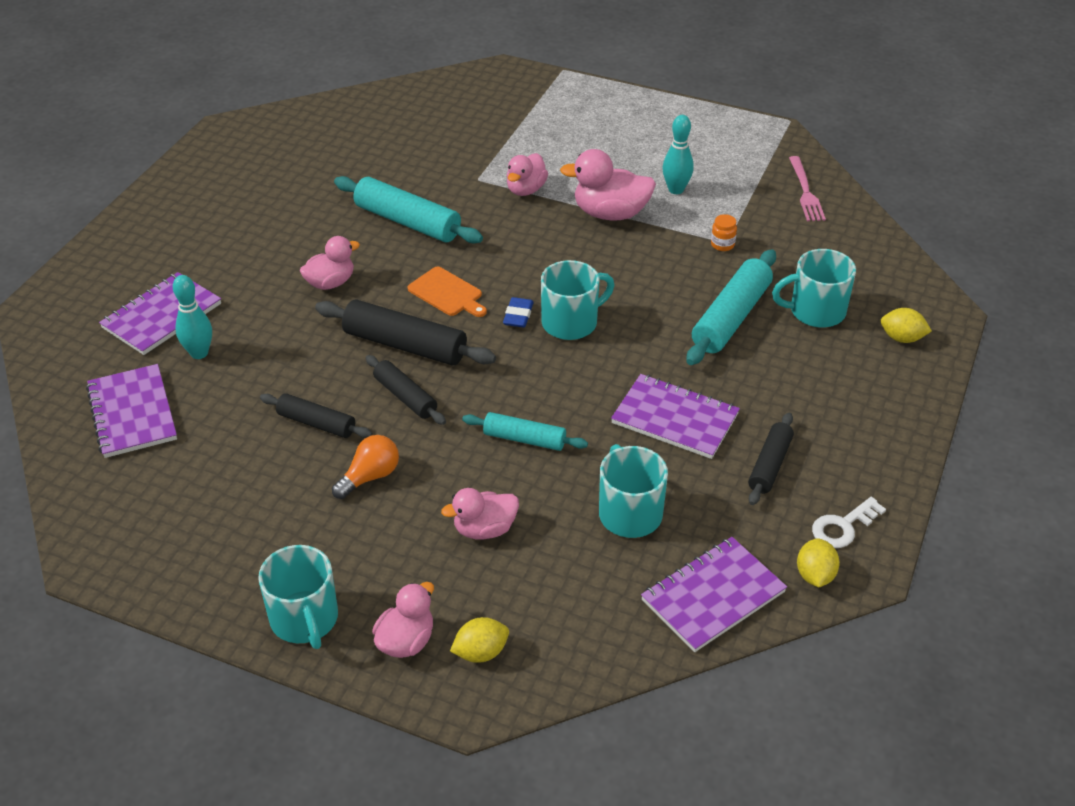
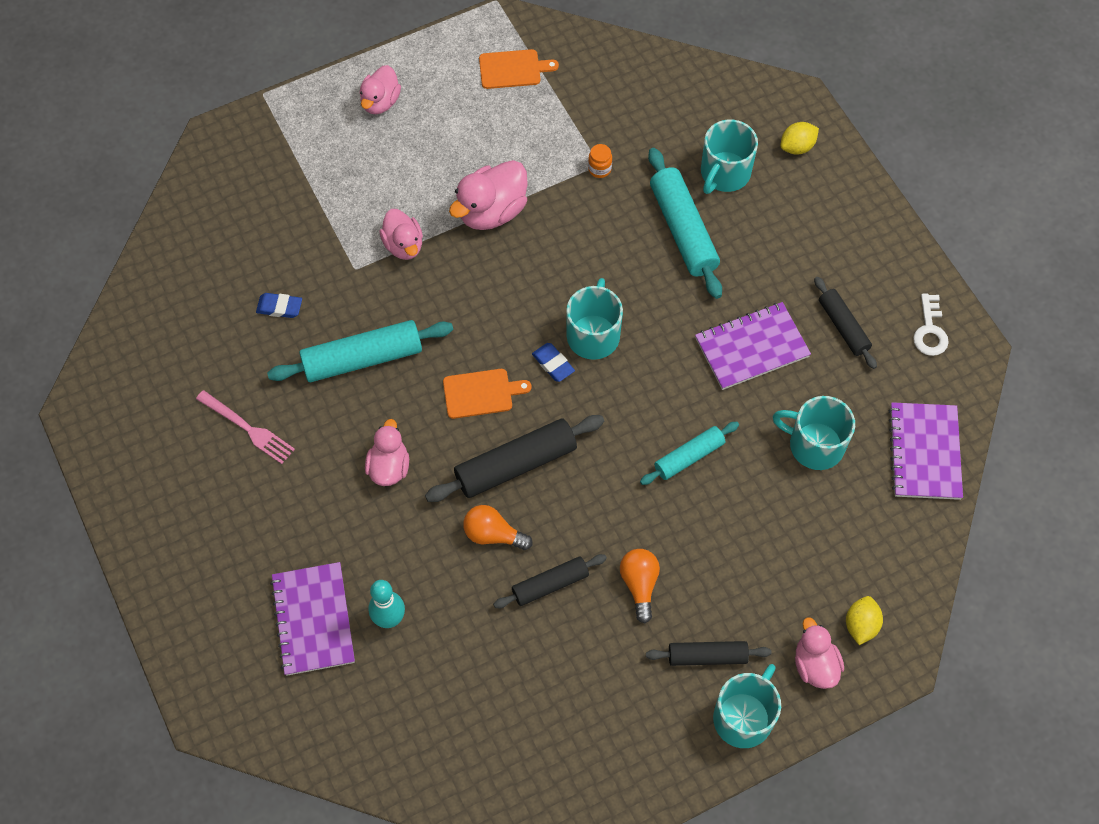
camera: 50 degrees left, 20 degrees up
(132, 413) = (420, 711): purple notebook -> none
(305, 619) = (743, 717): turquoise mug -> turquoise mug turned 75 degrees counterclockwise
(329, 367) = (493, 534): none -> orange light bulb
(404, 164) = (279, 307): none -> blue eraser
(405, 397) = (575, 504): black rolling pin -> black rolling pin (707, 656)
(484, 529) = (754, 545): pink duck -> pink duck (380, 102)
(676, 190) = (506, 145): turquoise bowling pin -> none
(744, 158) = (513, 69): none -> orange cutting board
(806, 192) = (592, 66): pink fork -> pink fork (249, 429)
(815, 575) = (955, 381): yellow lemon -> none

